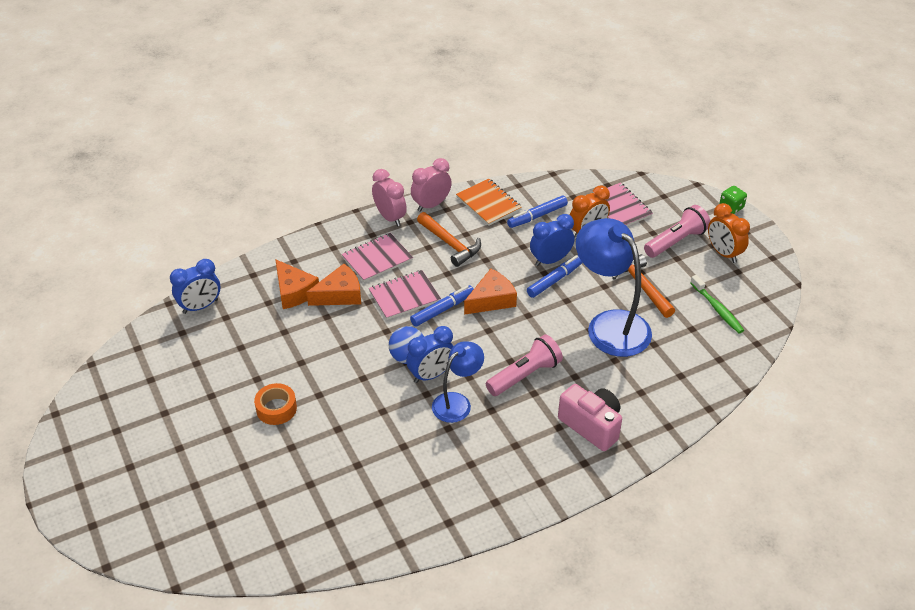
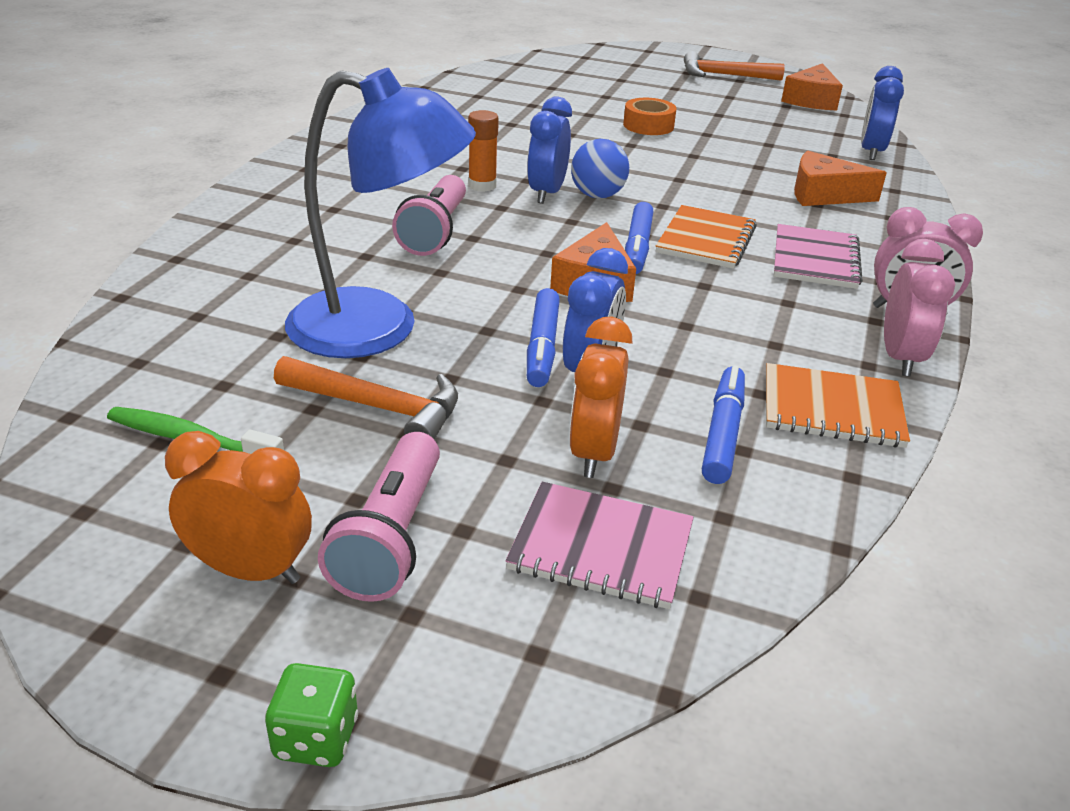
camera: 135 degrees right, 10 degrees down
(340, 294) = (776, 211): orange cheese -> orange cheese (811, 100)
(404, 296) = (706, 240): pink notebook -> orange notebook
(450, 244) = (768, 320): orange hammer -> orange hammer (724, 75)
(457, 402) = (482, 185): blue lamp -> orange glue stick
(591, 426) = (290, 223): pink camera -> none

